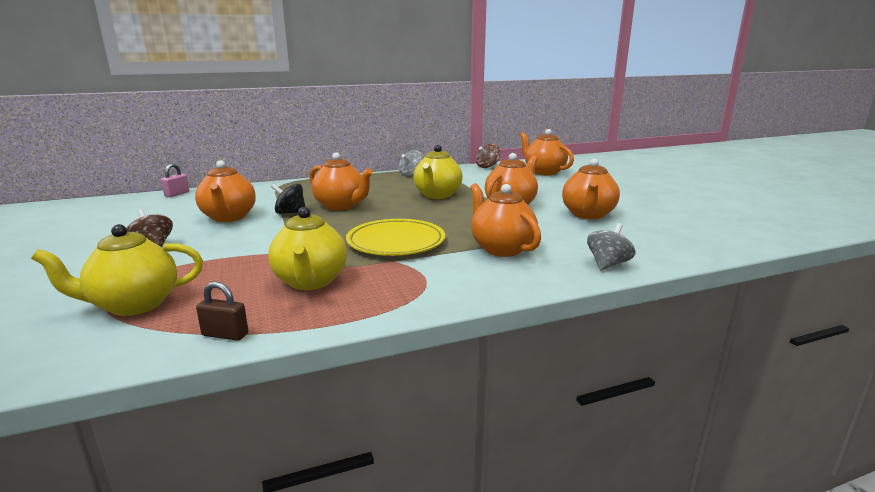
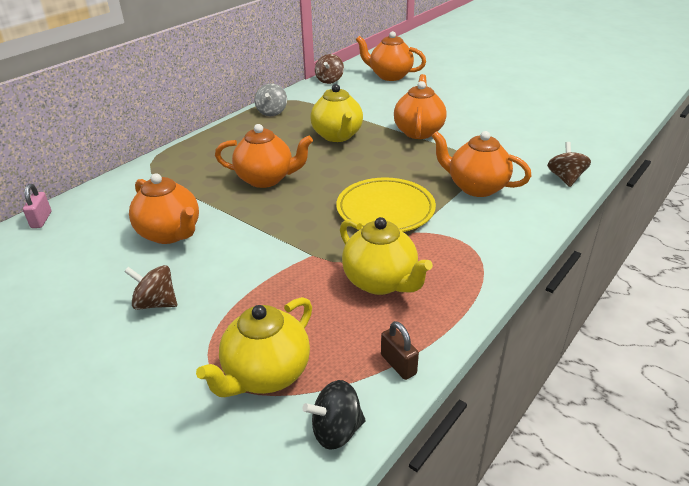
camera: 30 degrees left, 15 degrees up
(225, 334) = (398, 364): brown padlock -> brown padlock turned 75 degrees clockwise
(290, 213) = (229, 205): black spinning top -> black spinning top (336, 430)
(588, 214) = (490, 125): orange teapot -> none
(608, 264) = (565, 178): grey spinning top -> brown spinning top

